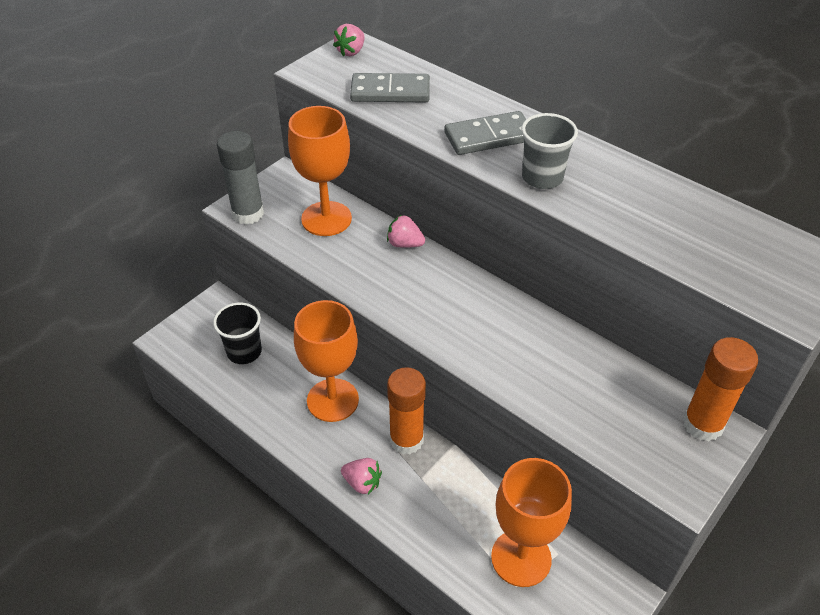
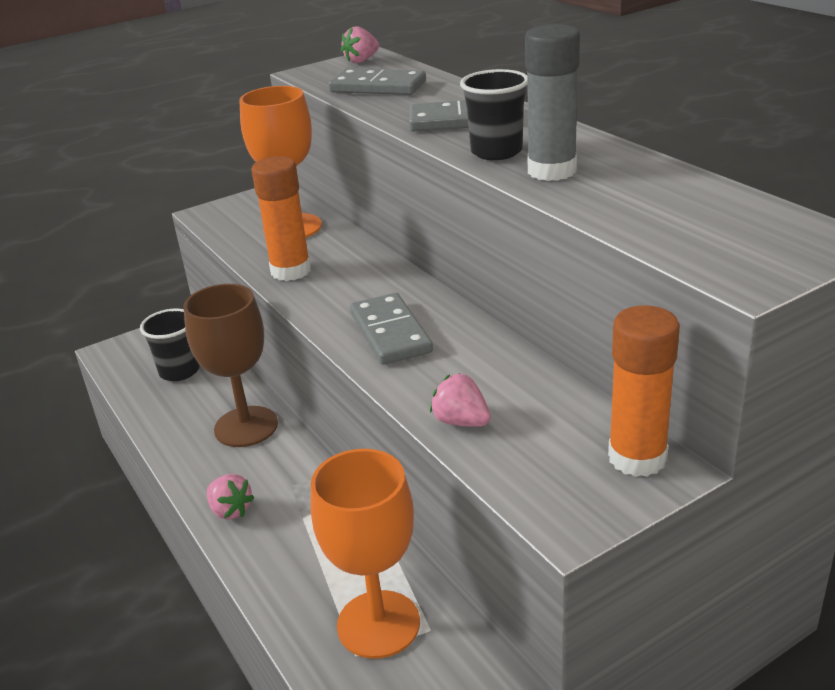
camera: 20 degrees right, 15 degrees down
(248, 214) = (214, 218): grey glue stick -> grey glue stick (552, 171)
(332, 400) = (246, 427): orange goblet -> brown goblet
(405, 244) = (363, 253): pink strawberry -> pink strawberry (461, 421)
(406, 440) = (307, 476): orange glue stick -> orange glue stick (291, 271)
(472, 330) = (390, 333): none -> grey domino
(542, 177) = (496, 152): grey cup -> black cup

